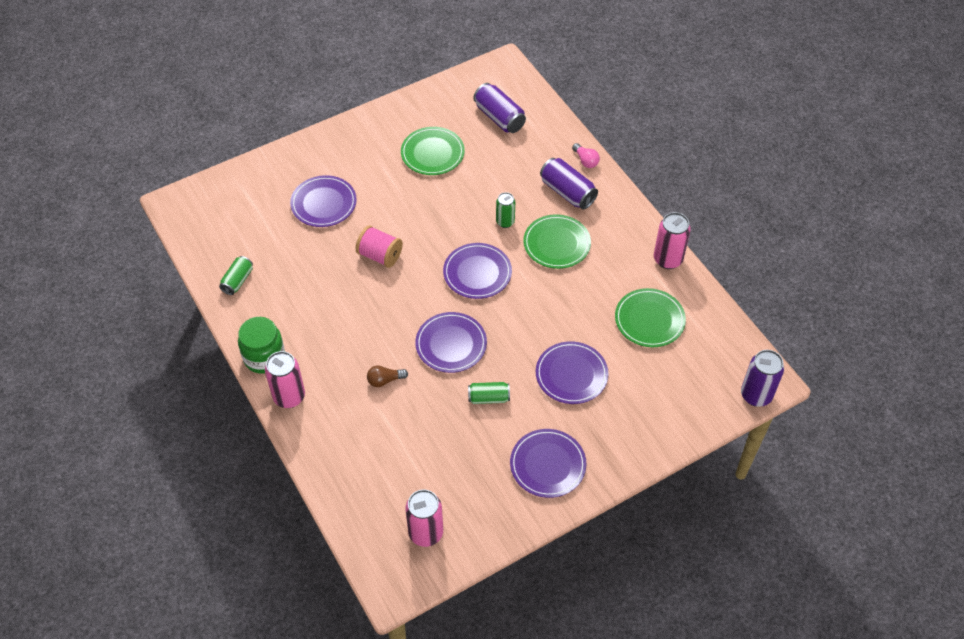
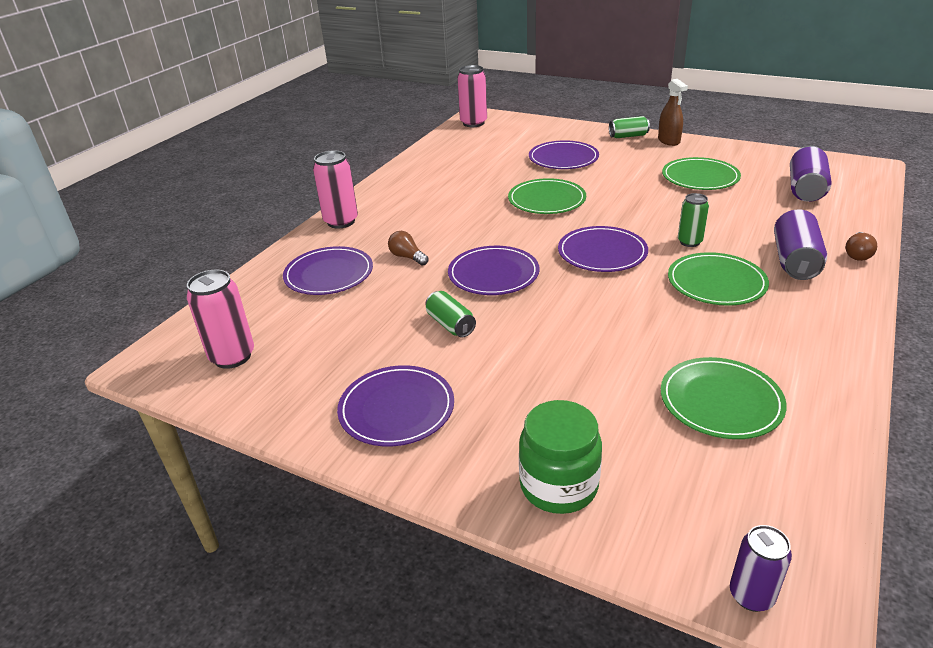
camera: 60 degrees right, 20 degrees down
(237, 281) = (437, 159): green can -> green can (628, 136)
(264, 357) = (372, 196): green jar -> green jar (558, 485)
(361, 125) = (669, 141): none -> brown spray bottle
(380, 255) = (546, 200): pink spool -> green plate
(571, 374) = (551, 370): purple plate -> purple plate (329, 274)
(585, 161) = (857, 254): pink light bulb -> brown light bulb
(668, 259) = (838, 375): pink can -> pink can (473, 123)
(756, 395) = (751, 595): purple can -> purple can, size x0.64

